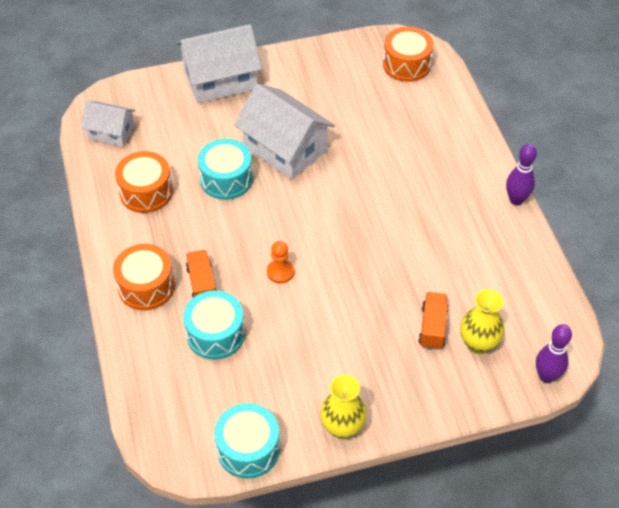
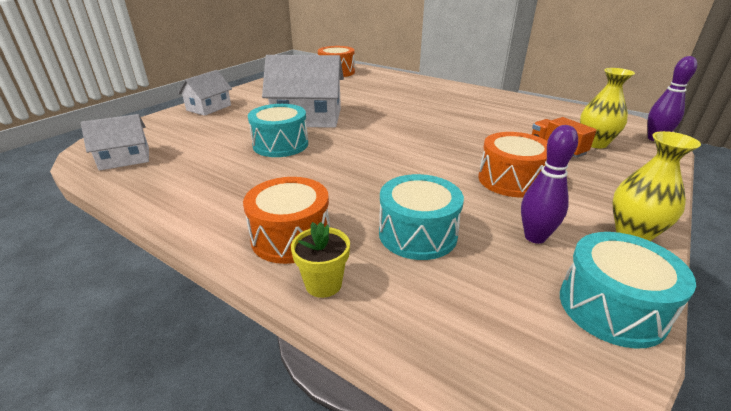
camera: 40 degrees left, 20 degrees down
(131, 332) = (323, 284): none -> yellow flower pot
(146, 192) = (208, 177): orange drum -> orange drum (511, 180)
(202, 284) = (350, 208): orange truck -> none
(220, 79) = (209, 108): white house -> white house, size x0.58
(280, 272) = (406, 170): orange pawn -> none
(516, 200) = (485, 90): purple bowling pin -> purple bowling pin (535, 237)

